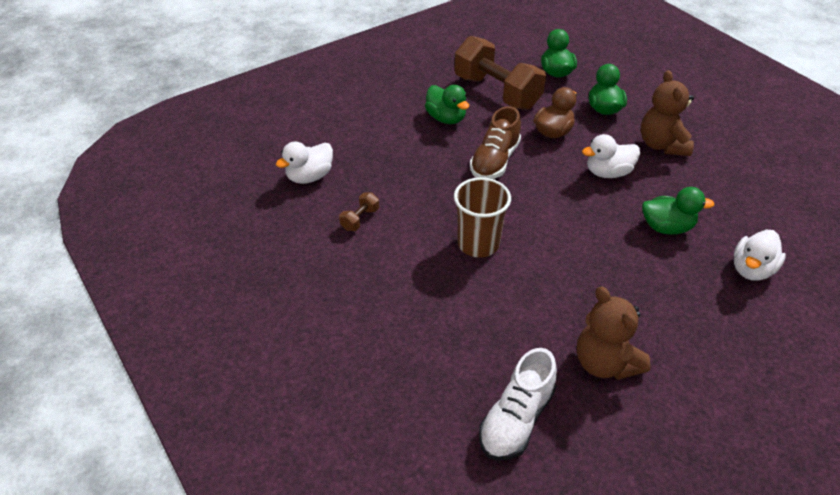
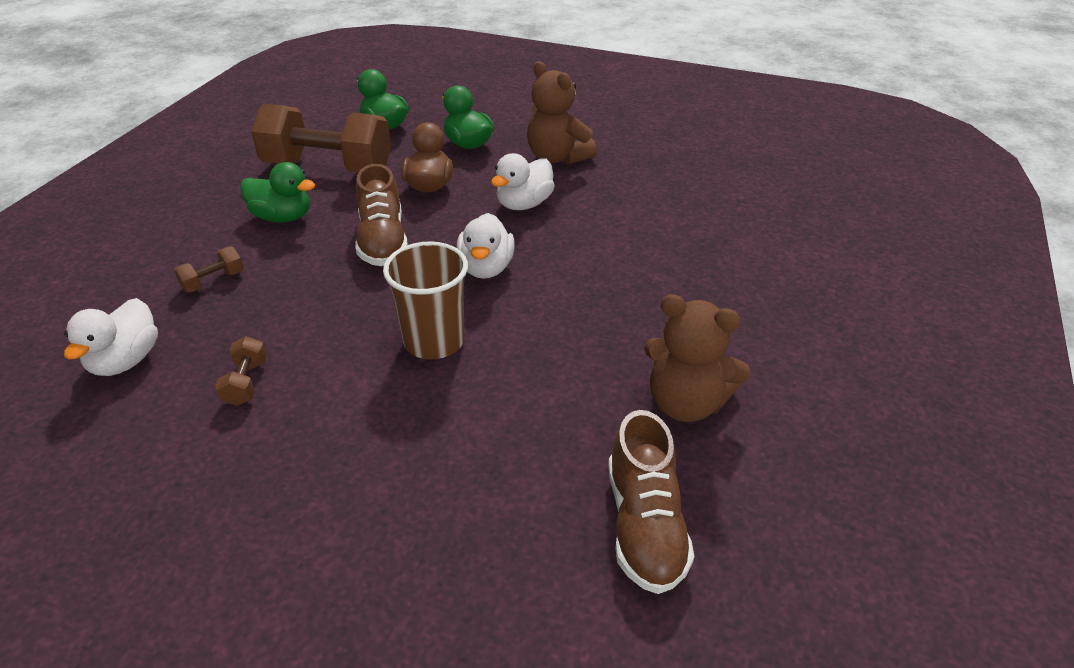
camera: 35 degrees left, 5 degrees down
(381, 146) = (213, 281): none -> brown dumbbell
(516, 419) = (644, 525): white shoe -> brown shoe
(667, 227) = (629, 233): green duck -> none
(751, 269) = (741, 239): white duck -> white duck (486, 268)

